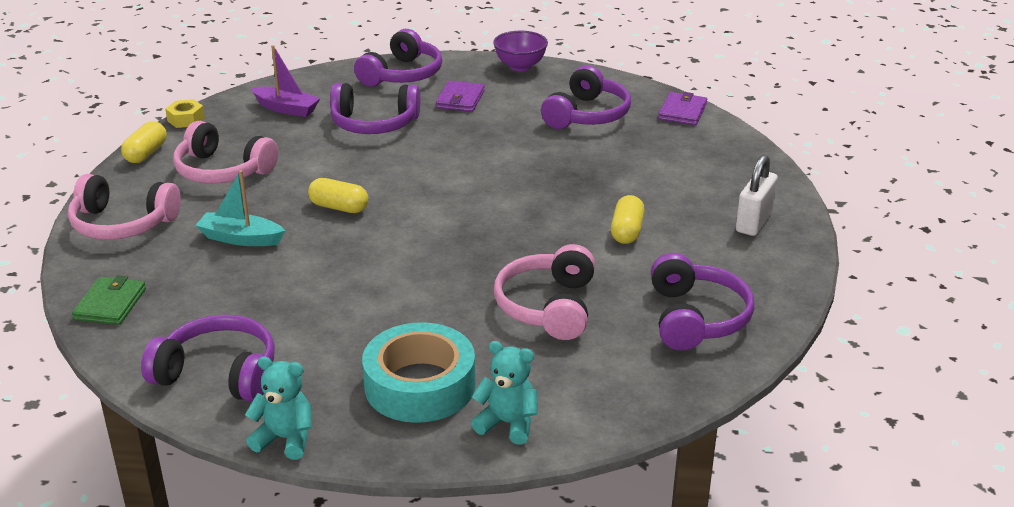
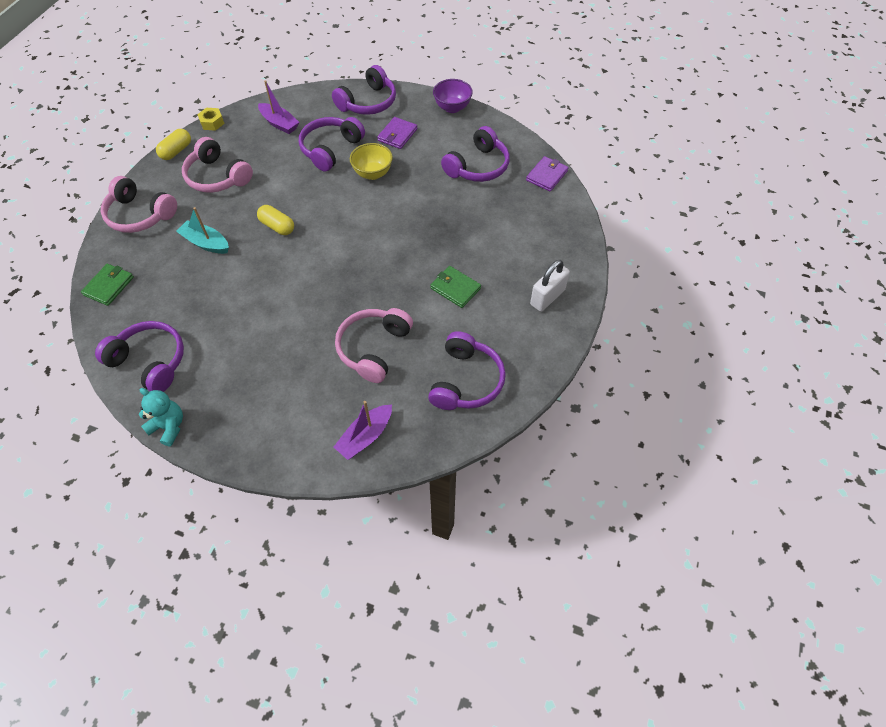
camera: 15 degrees right, 25 degrees up
(374, 124) = (330, 149): purple headphones -> purple headphones turned 105 degrees clockwise
(420, 385) = (265, 400): turquoise tape -> none
(447, 139) = (373, 173): none -> yellow bowl
(507, 423) = (305, 447): turquoise teddy bear -> none
(589, 397) = (365, 436): none -> purple boat
(626, 231) = (455, 288): yellow capsule -> green wallet

